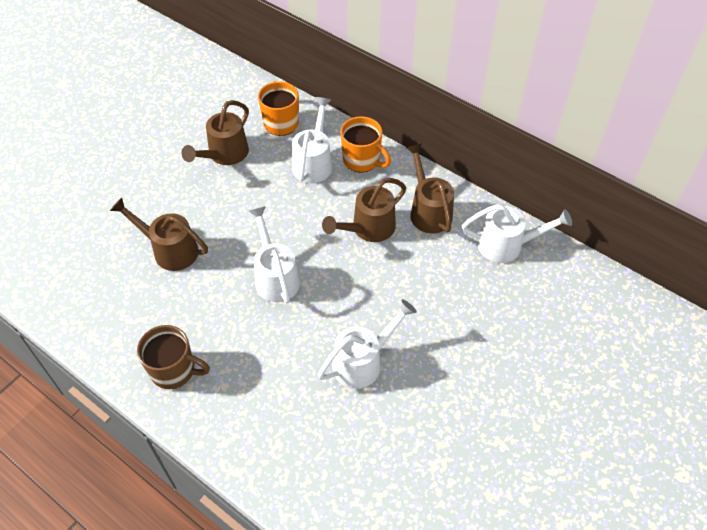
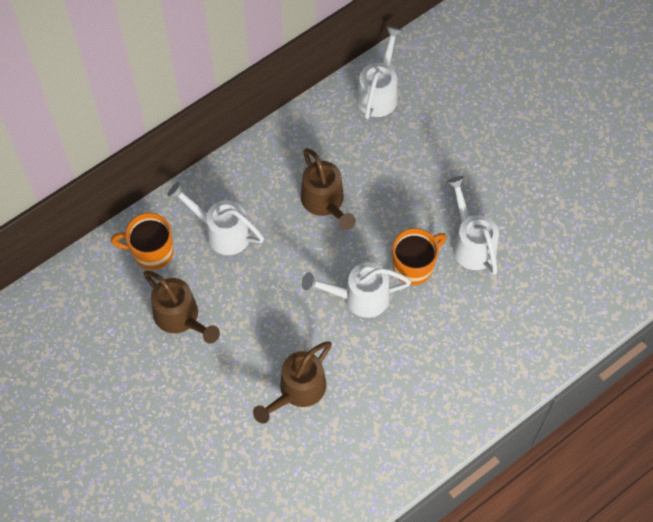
camera: 75 degrees left, 10 degrees up
(174, 370) = (442, 404): brown mug -> none
(362, 160) = (234, 186): orange mug -> orange mug (414, 266)
(428, 210) = (318, 144): brown watering can -> none

